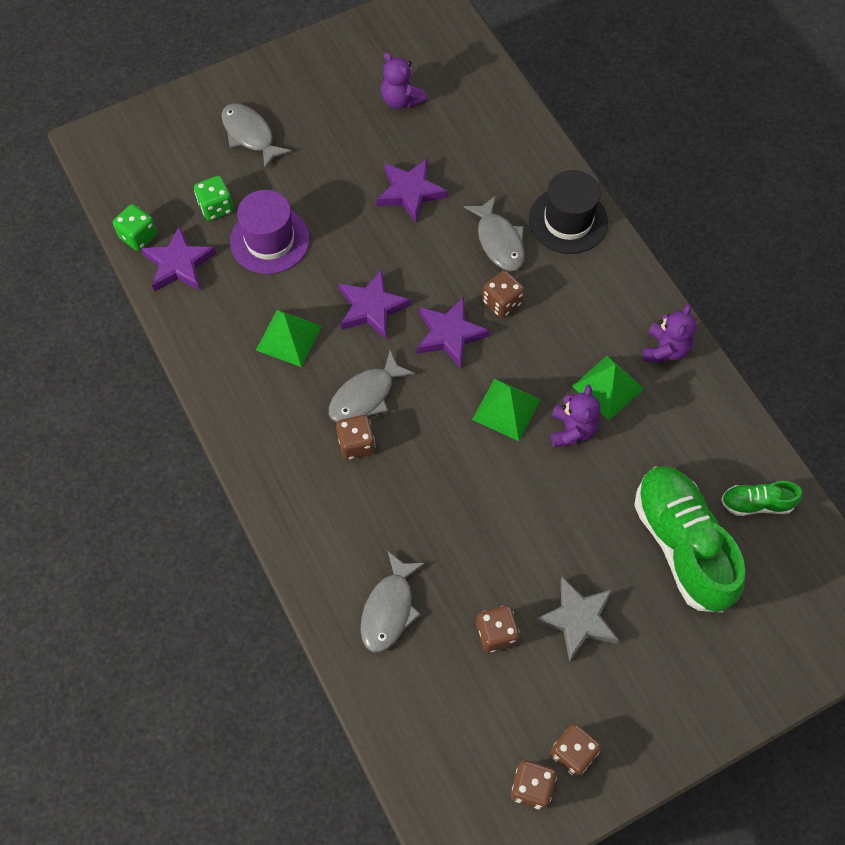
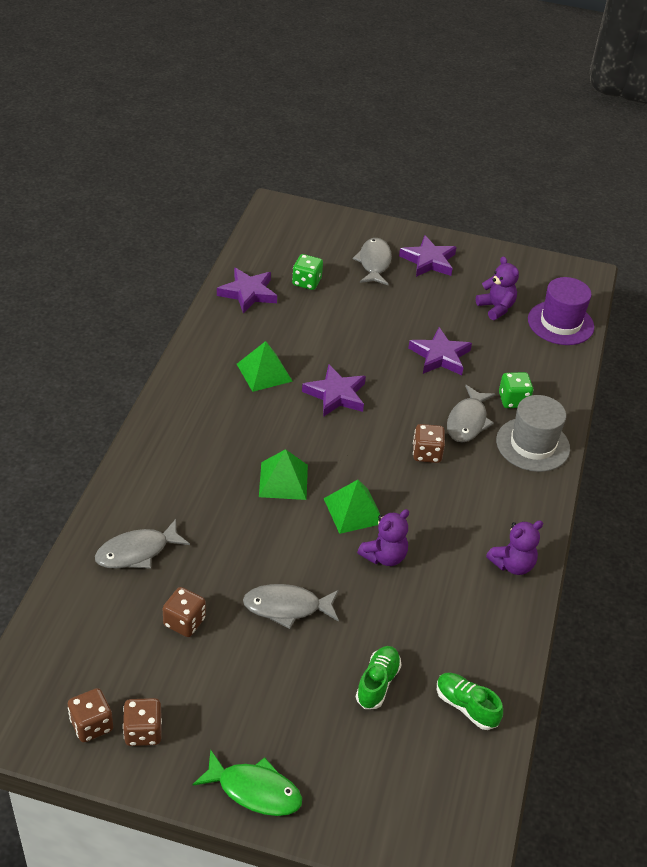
camera: 40 degrees right, 20 degrees down
(138, 236) = (243, 265): green dice -> green dice (513, 400)
(270, 240) = (317, 319): purple hat -> purple hat (560, 323)
(356, 444) = (233, 454): brown dice -> none
(365, 395) = (272, 434): grey fish -> grey fish (287, 607)
(401, 100) = (496, 308): purple teddy bear -> purple teddy bear turned 150 degrees clockwise
(449, 334) = (368, 444): purple star -> purple star (428, 261)
(568, 220) = (532, 444): black hat -> grey hat
(578, 620) = (247, 662): grey star -> none
(607, 387) = (441, 553): green pyramid -> green pyramid (283, 480)
(682, 545) = (377, 683): green shoe -> green shoe, size x0.48
(696, 716) = (254, 790): none -> green fish

